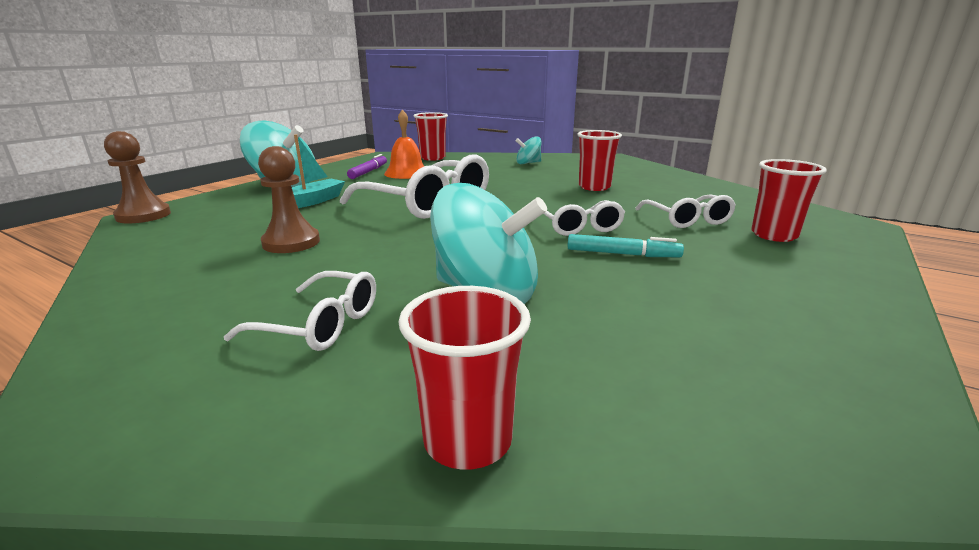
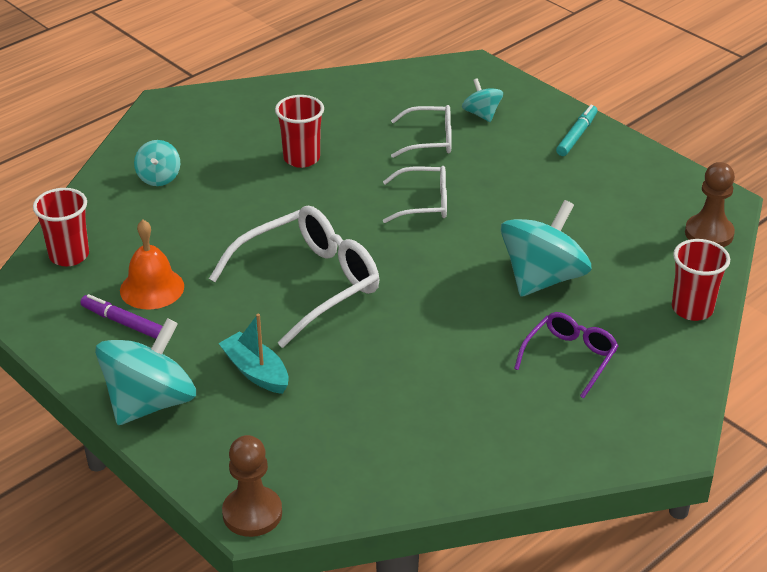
camera: 75 degrees left, 15 degrees up
(291, 242) = (399, 381): brown pawn -> brown pawn (709, 233)
(320, 324) = (570, 358): white glasses -> purple glasses
(622, 254) = (494, 199): turquoise marker -> turquoise marker (576, 135)
(774, 235) = (481, 114): red cup -> turquoise spinning top

